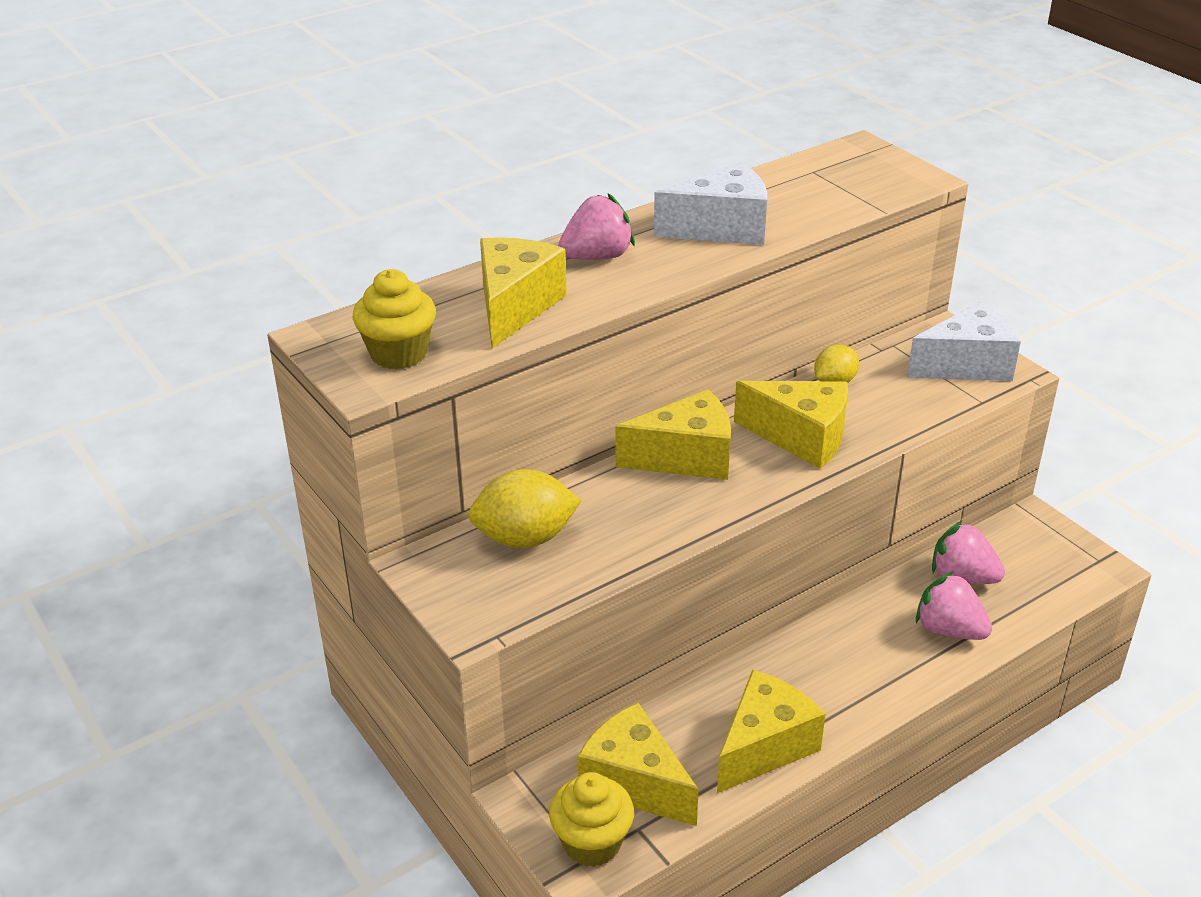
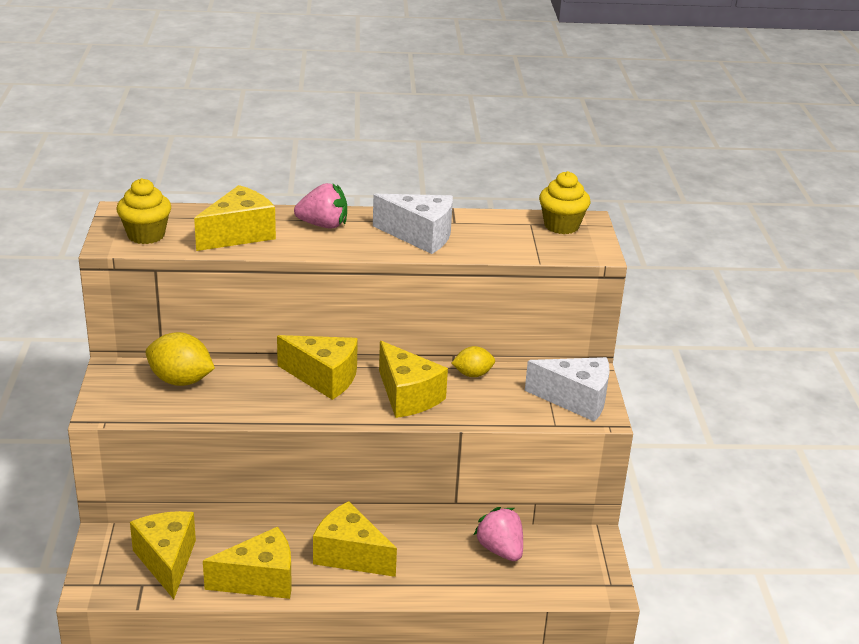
camera: 30 degrees right, 5 degrees down
(592, 843) = (110, 578): yellow cupcake -> yellow cupcake (561, 226)
(824, 664) = (350, 555): none -> yellow cheese
(949, 630) = (452, 575): pink strawberry -> none

